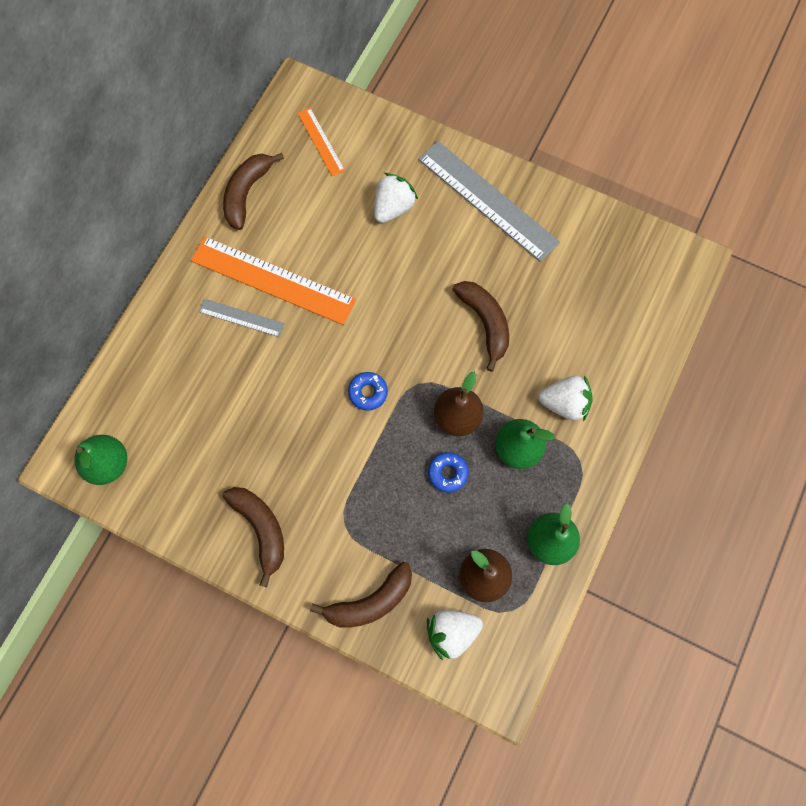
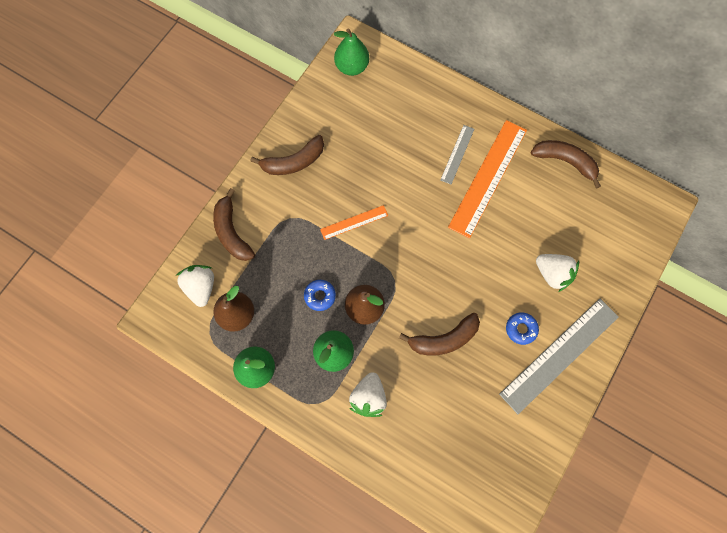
camera: 95 degrees right, 0 degrees up
(321, 141) = (614, 220): orange ruler -> orange ruler (354, 222)
(368, 392) = (390, 242): blue donut -> blue donut (521, 329)

